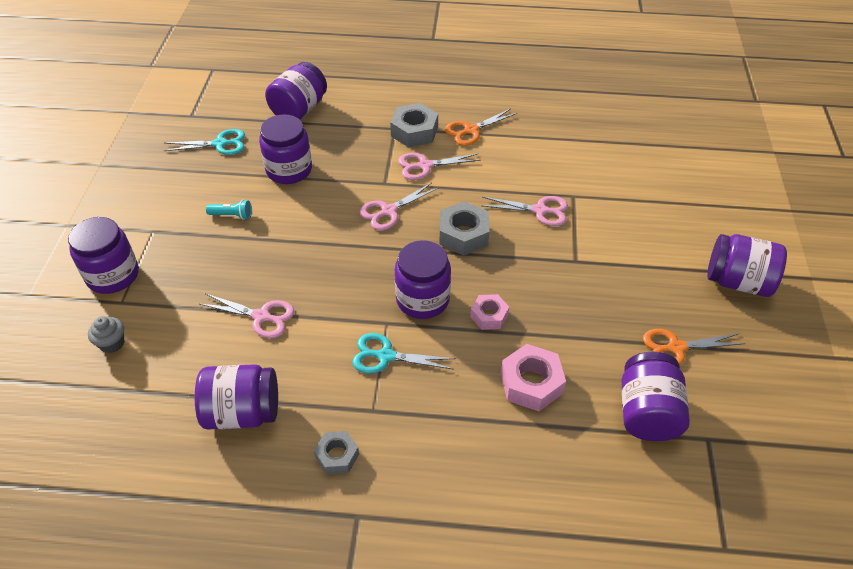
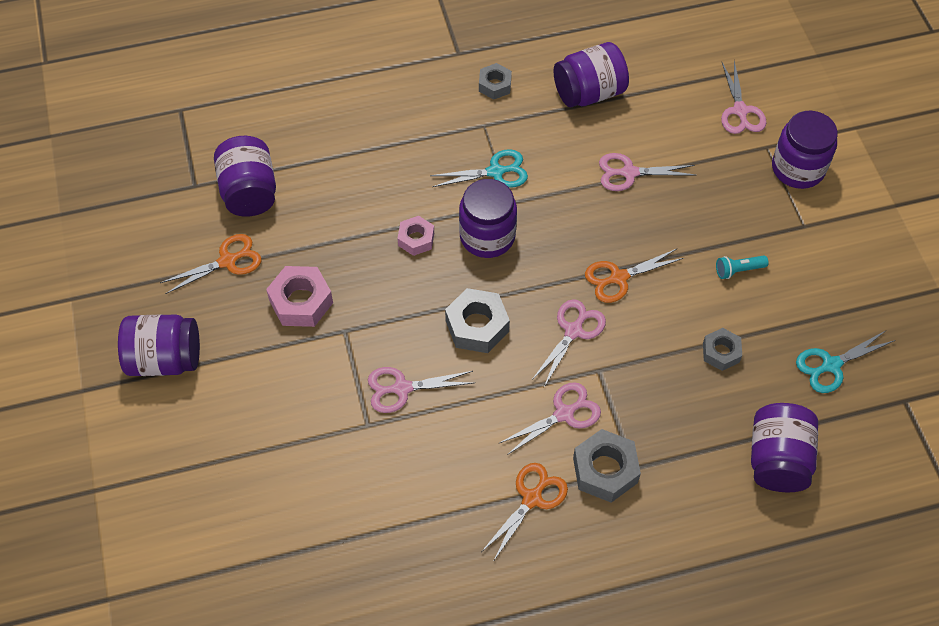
camera: 160 degrees right, 10 degrees up
(112, 343) = (740, 111): grey cupcake -> pink scissors
(289, 170) = (721, 352): purple jar -> grey nut
(329, 236) = (619, 278): none -> orange scissors
(531, 383) = (357, 187): pink nut -> pink nut (301, 302)

